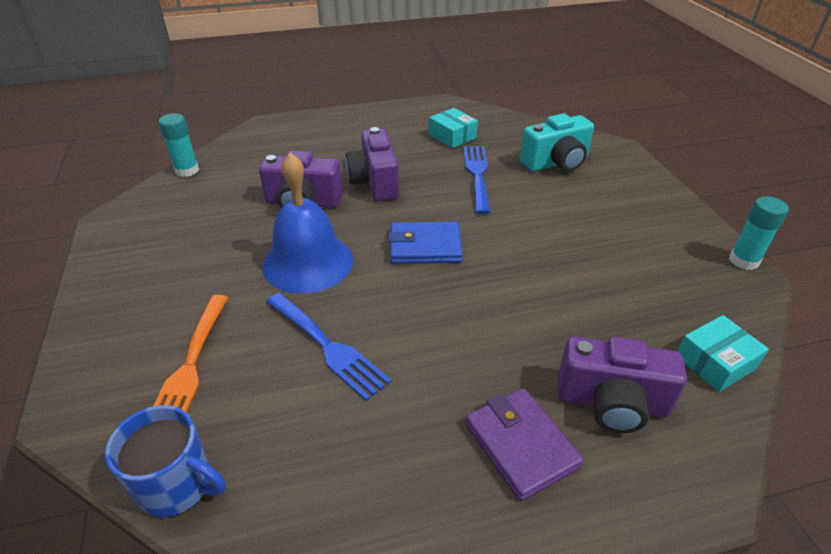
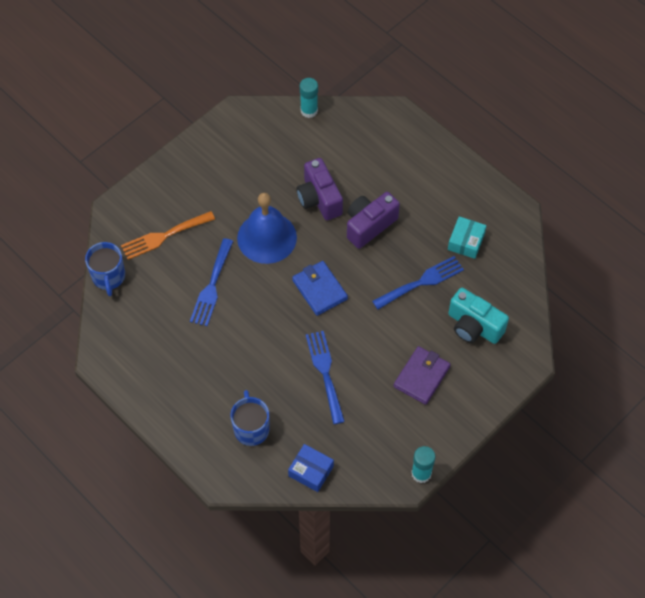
camera: 60 degrees right, 20 degrees up
(520, 445) = (203, 397): purple wallet -> purple wallet (421, 376)
(552, 287) = (325, 372): none -> blue fork
(611, 403) = (251, 428): purple camera -> blue mug
(715, 362) = (311, 471): turquoise box -> blue box

